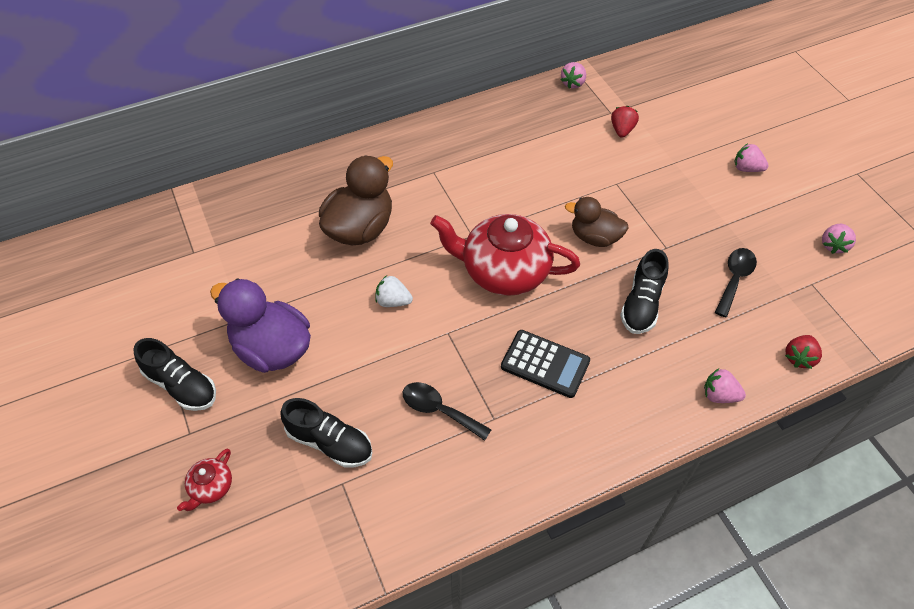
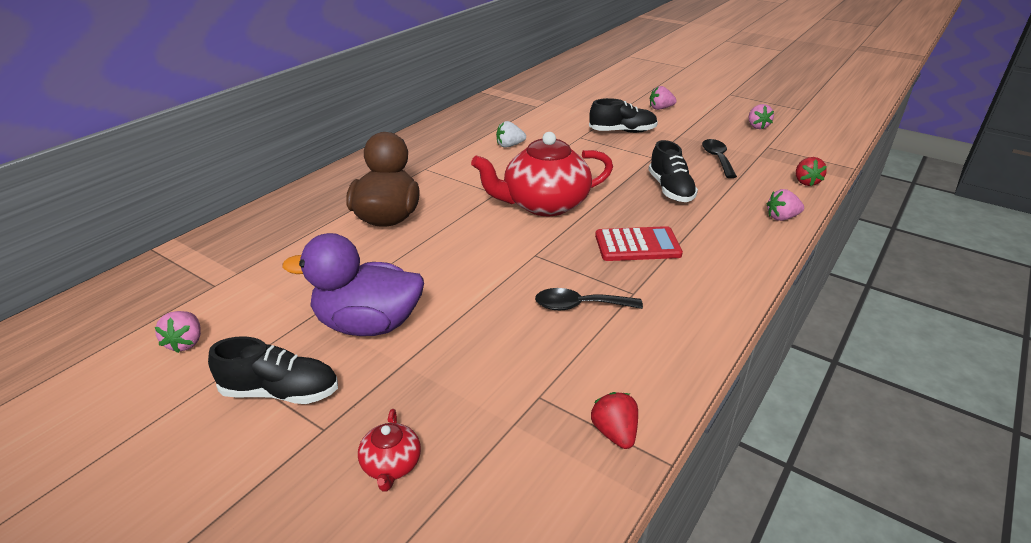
camera: 30 degrees left, 20 degrees down
(330, 442) = (496, 370): black shoe -> black shoe (622, 131)
(393, 301) = (464, 252): white strawberry -> white strawberry (509, 145)
(545, 364) = (637, 245): black calculator -> red calculator
(573, 83) = (493, 99): pink strawberry -> pink strawberry (186, 343)
(594, 237) = (595, 167): brown duck -> none
(622, 130) = (554, 112): red strawberry -> red strawberry (614, 433)

